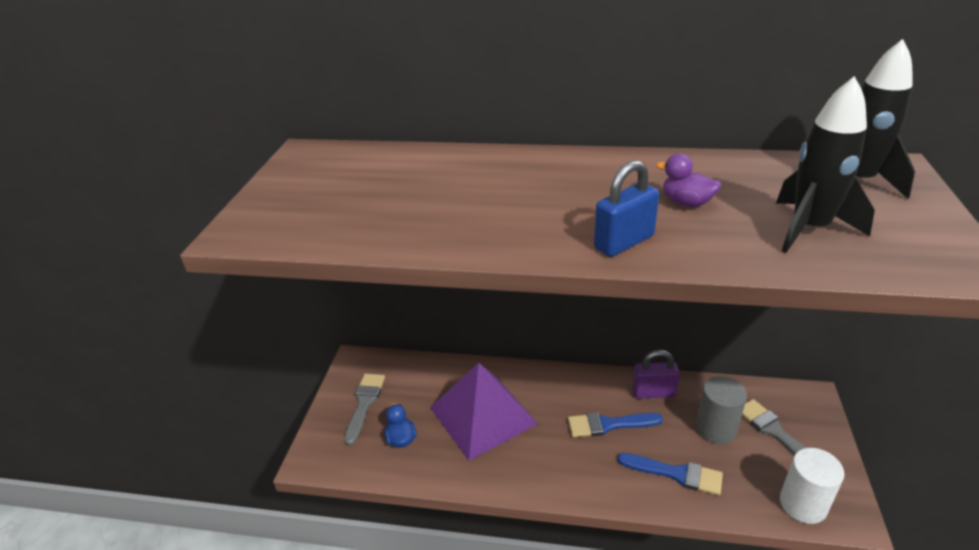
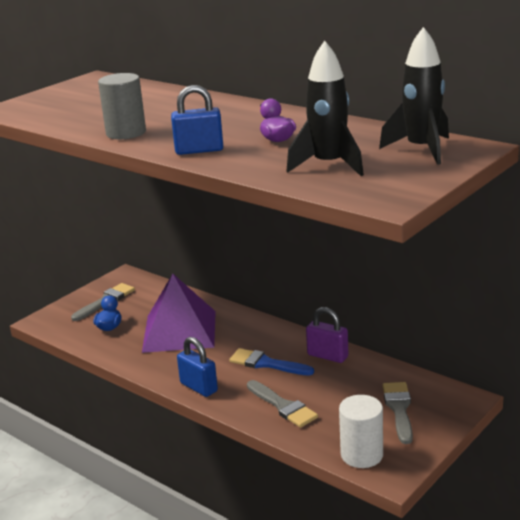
camera: 30 degrees right, 10 degrees down
(573, 484) = (199, 387): none -> blue padlock
(676, 474) = (283, 406): blue brush -> grey brush
(715, 428) = (350, 391): grey cylinder -> grey cylinder (126, 133)

